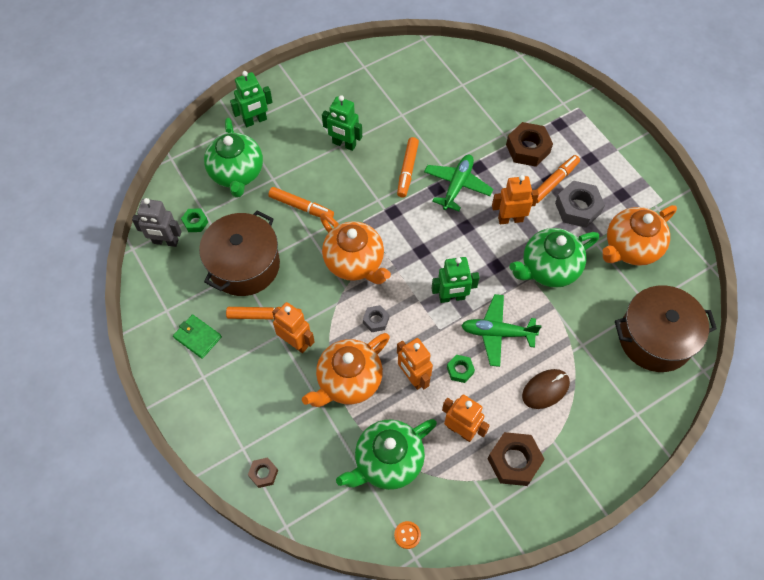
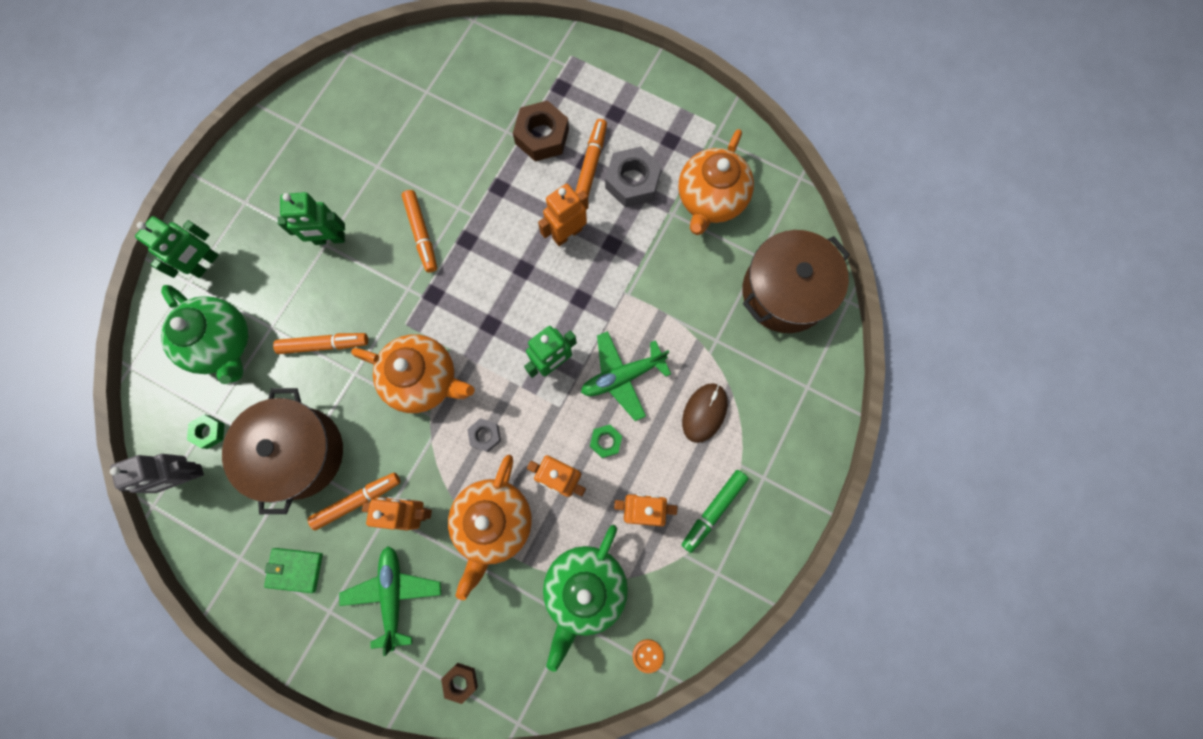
camera: 30 degrees left, 15 degrees up
(457, 185) = (487, 223): green plane -> green plane (393, 594)
(514, 461) = (713, 510): brown nut -> green marker
(548, 268) = (638, 271): green teapot -> none

